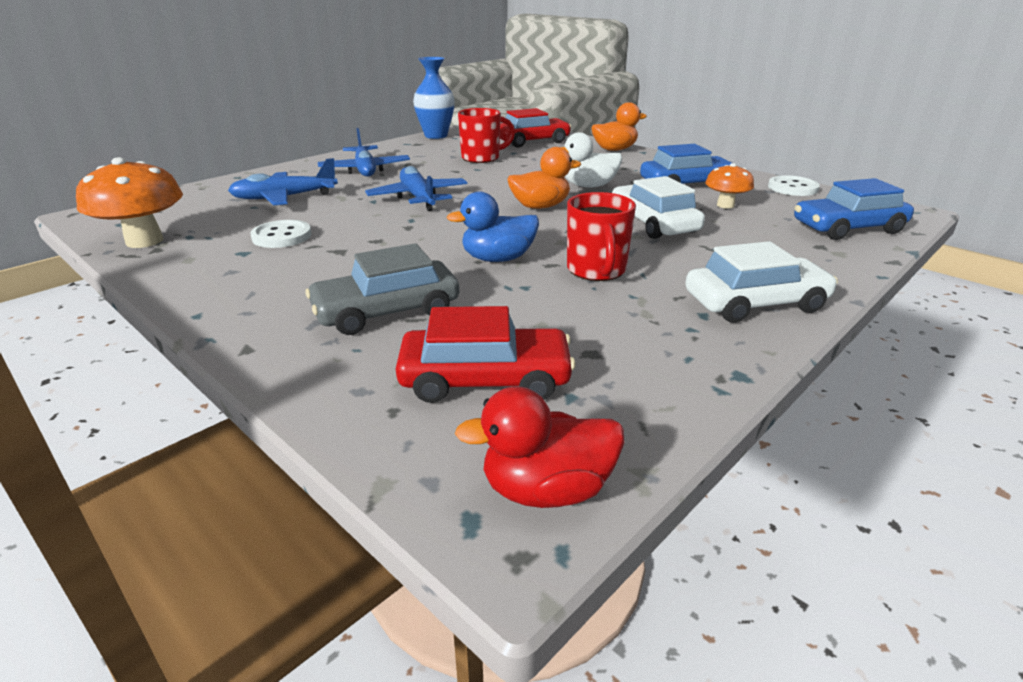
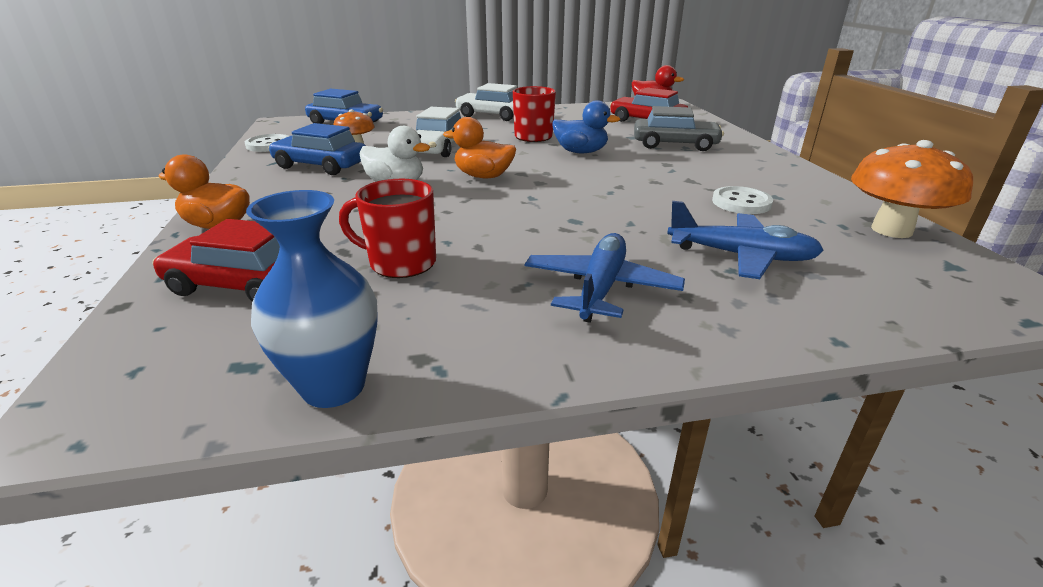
camera: 145 degrees left, 0 degrees up
(418, 198) = (578, 213): blue plane -> none

